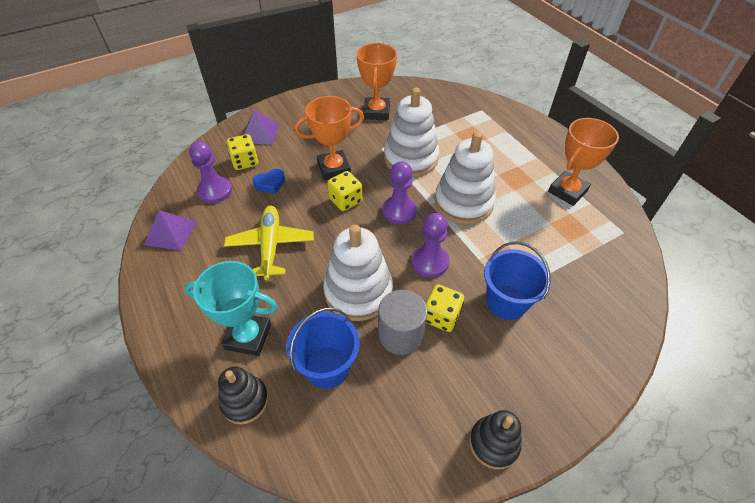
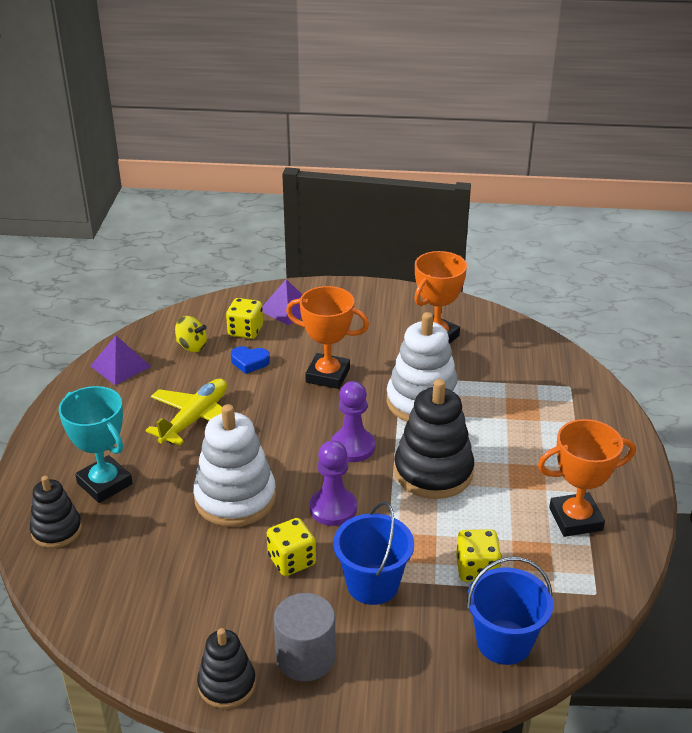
camera: 35 degrees right, 15 degrees down
(215, 191) = (192, 346): purple pawn -> yellow spinning top
(327, 367) = (146, 543): blue bucket -> blue bucket (504, 642)
(345, 200) = (308, 411): yellow dice -> yellow dice (476, 569)
(400, 334) = (237, 554): grey cylinder -> grey cylinder (305, 657)
(463, 202) = (433, 472): white stacking toy -> black stacking toy

